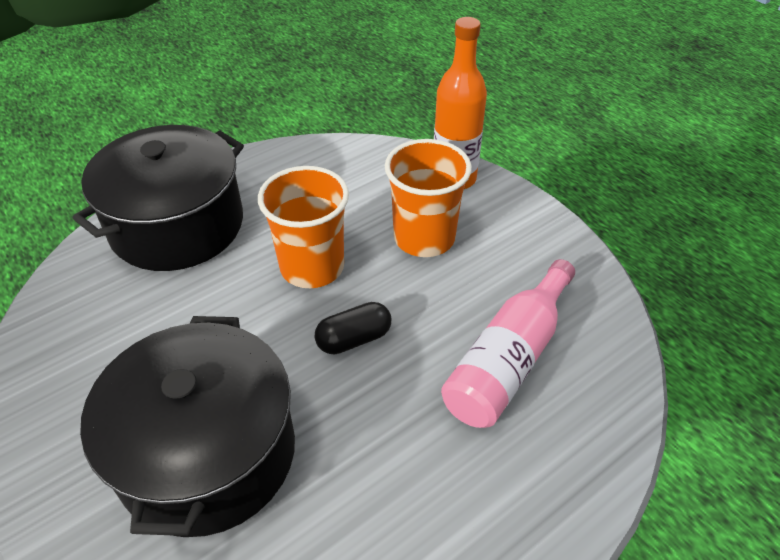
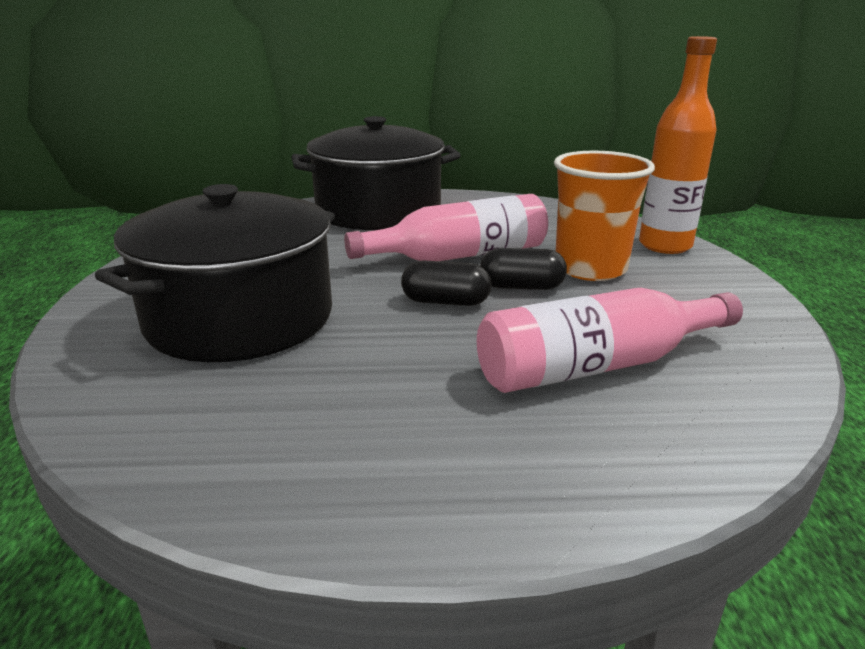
camera: 35 degrees right, 20 degrees down
(312, 267) = (459, 256): orange cup -> pink bottle
(393, 289) = (521, 287): none -> black capsule

